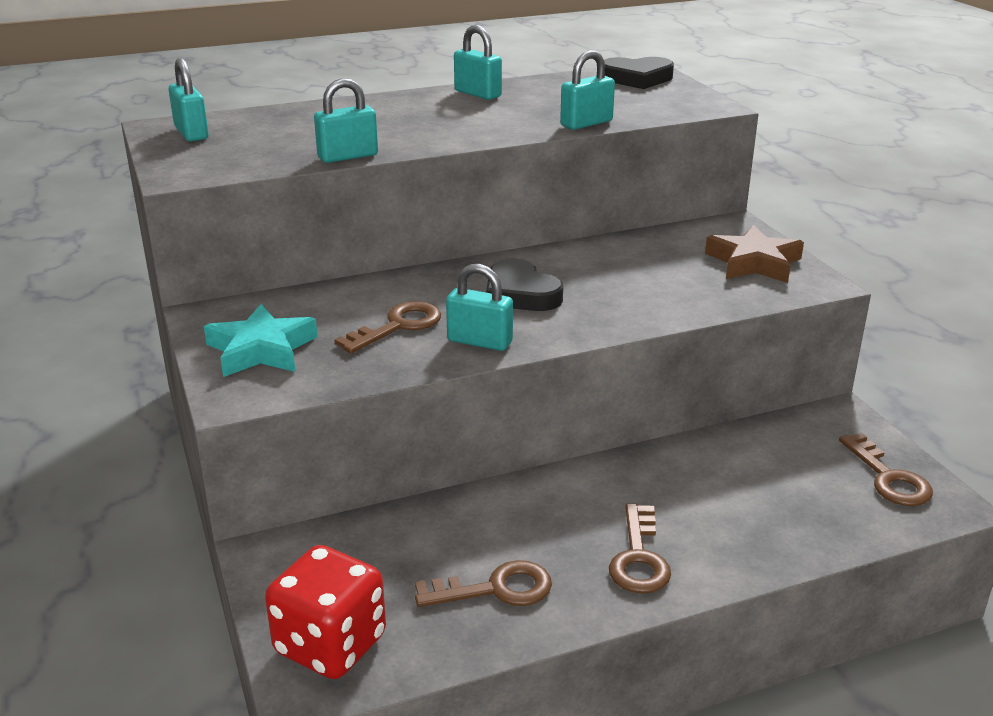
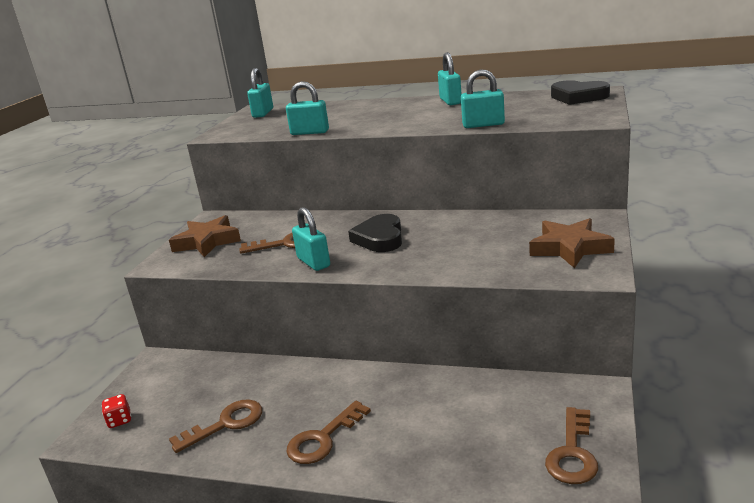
camera: 40 degrees right, 5 degrees down
(261, 349) = (207, 242): turquoise star -> brown star
(330, 645) = (119, 420): red dice -> red dice, size x0.42
(495, 589) = (225, 424): brown key -> brown key turned 60 degrees counterclockwise

